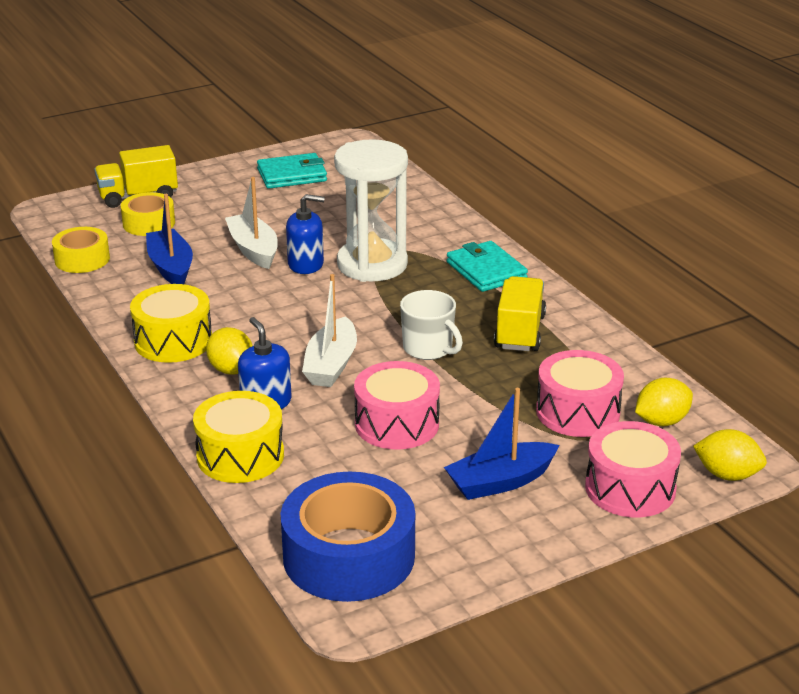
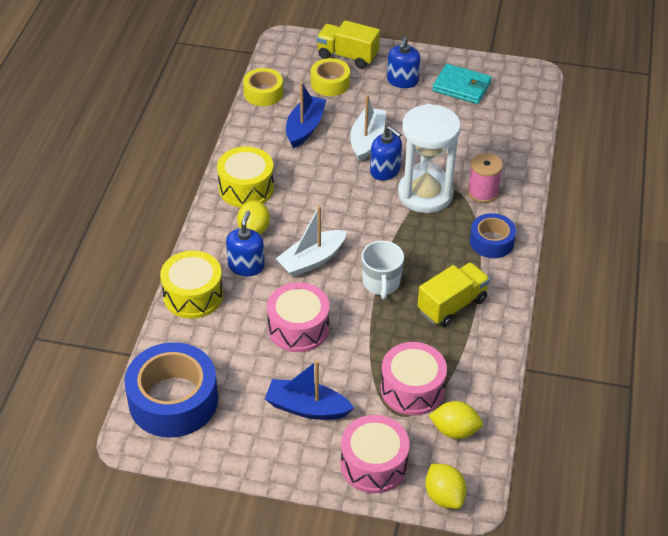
camera: 40 degrees right, 15 degrees up
(225, 193) = (402, 81): none -> blue soap dispenser
(425, 240) = (482, 192): none -> pink spool
(486, 271) = (491, 242): turquoise wallet -> blue tape

